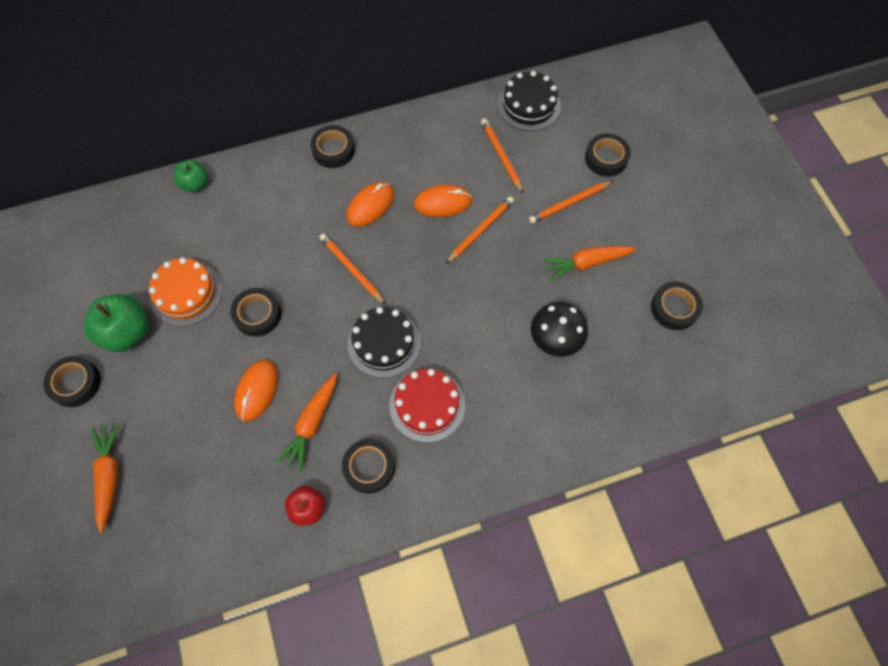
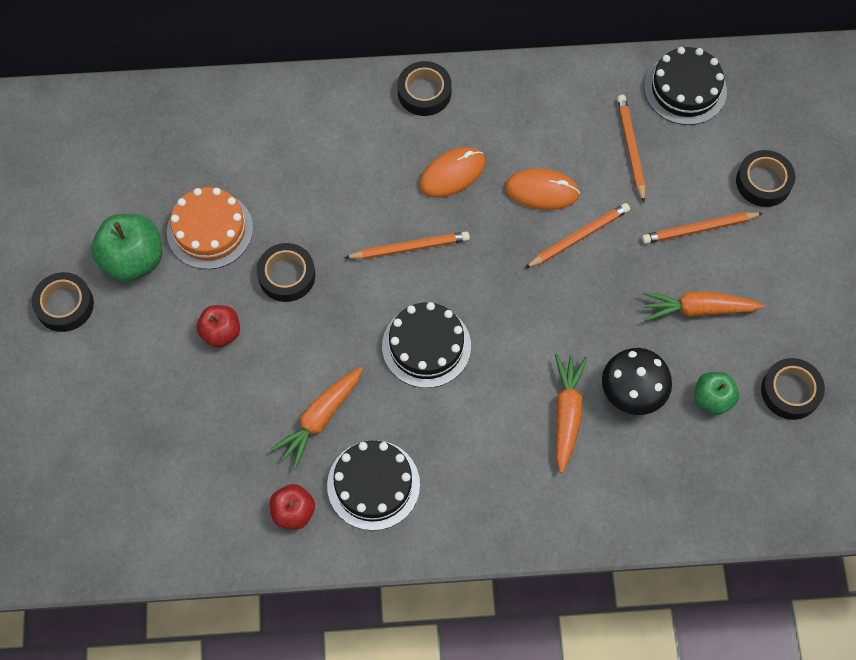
camera: 15 degrees right, 0 degrees up
(109, 476) = (82, 419): orange carrot -> orange carrot (567, 413)
(195, 184) = (248, 97): green apple -> green apple (712, 399)
(213, 374) = (221, 332): none -> red apple
(257, 391) = (266, 365): orange mouse -> none
(351, 269) = (410, 248): orange pencil -> orange pencil turned 105 degrees clockwise
(369, 467) = (373, 485): black tape -> black cake
(427, 405) = (458, 431): red cake -> none

